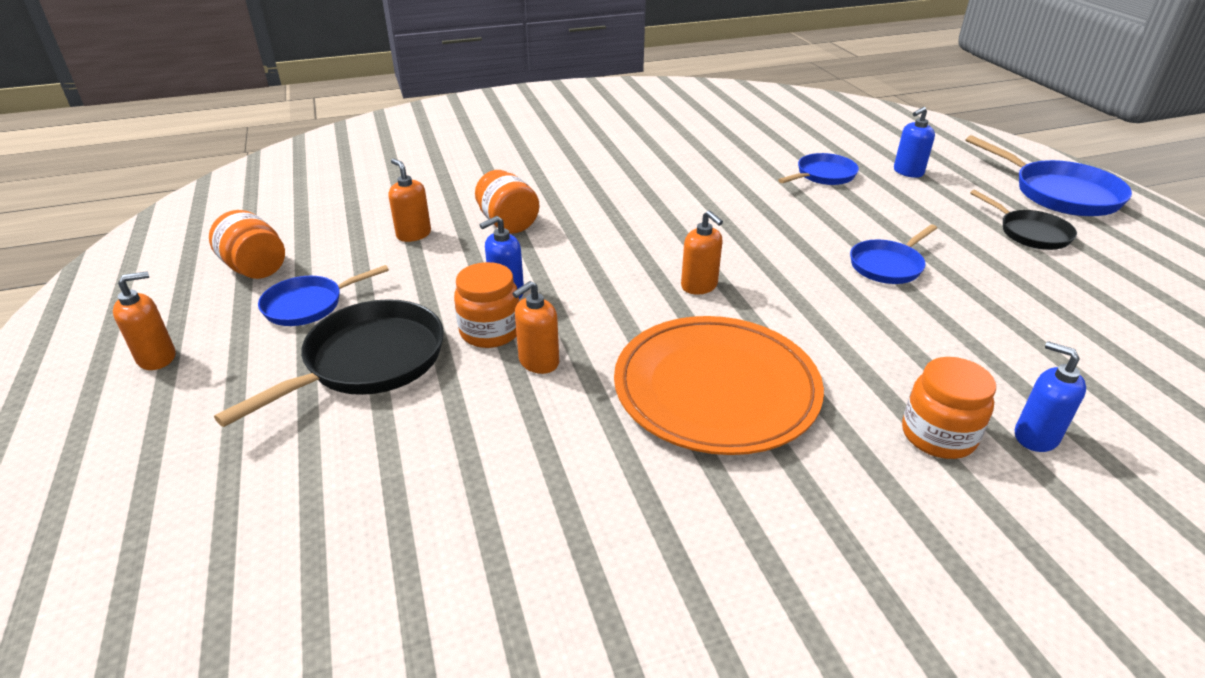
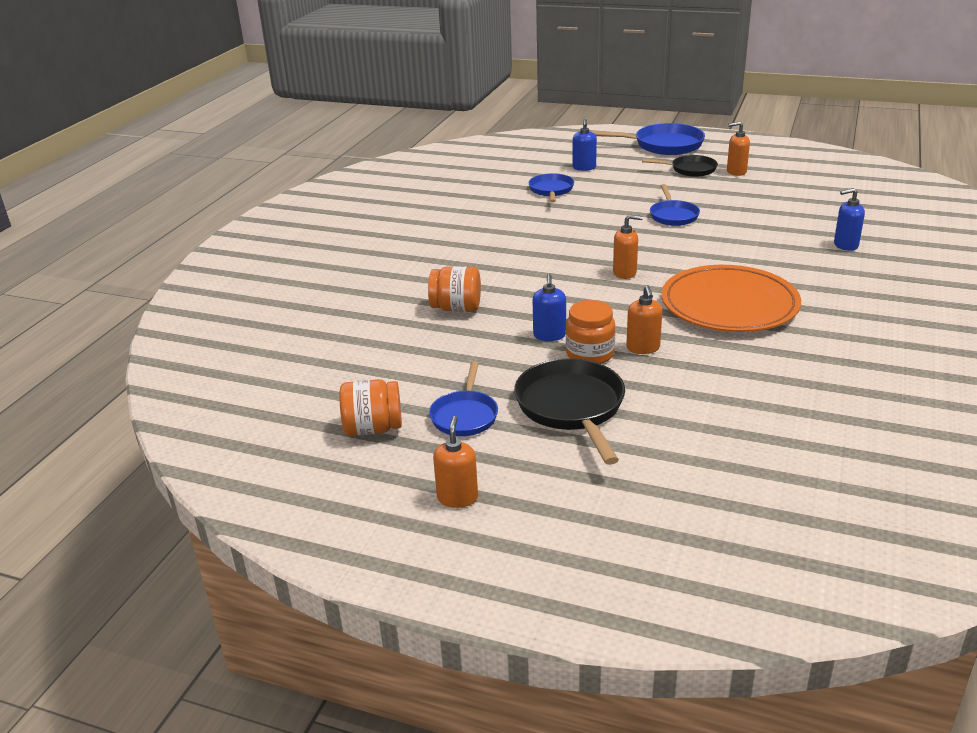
camera: 50 degrees left, 5 degrees down
(413, 234) = (418, 348): orange soap dispenser -> orange soap dispenser (736, 172)
(938, 435) = (823, 265): orange jar -> none

